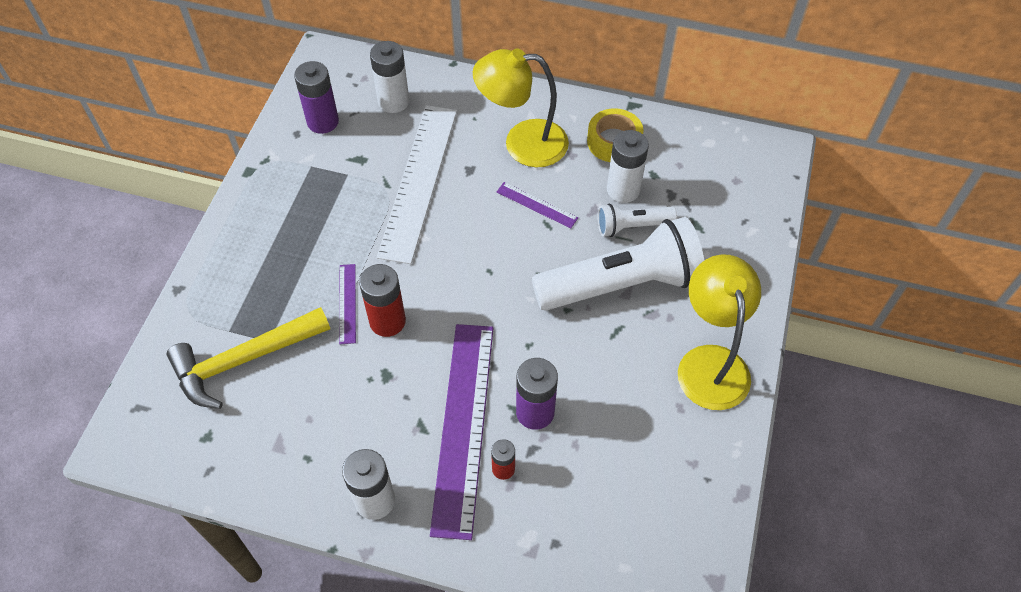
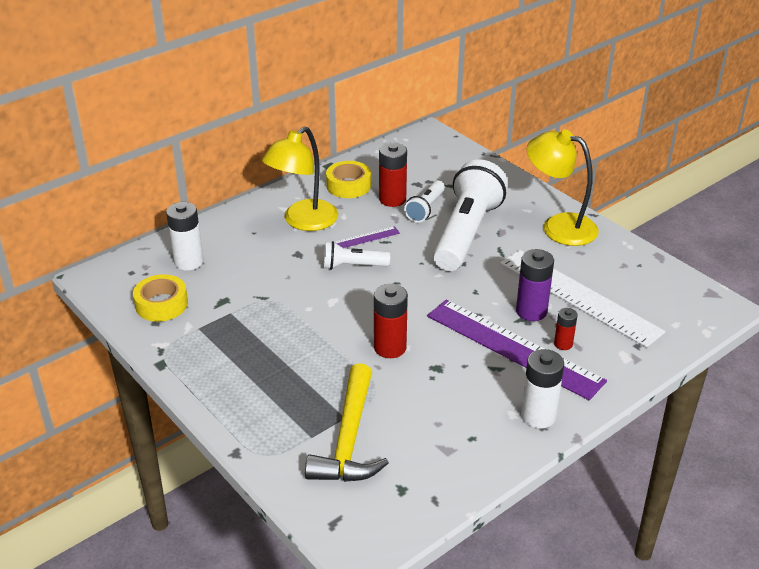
camera: 55 degrees left, 20 degrees down
(323, 122) = (161, 304): purple battery -> yellow tape
(347, 303) = (352, 361): purple ruler -> none
(418, 181) = (279, 281): white ruler -> white ruler (579, 297)
(486, 222) = (353, 266): none -> white flashlight
(623, 190) = (392, 199): white battery -> red battery

